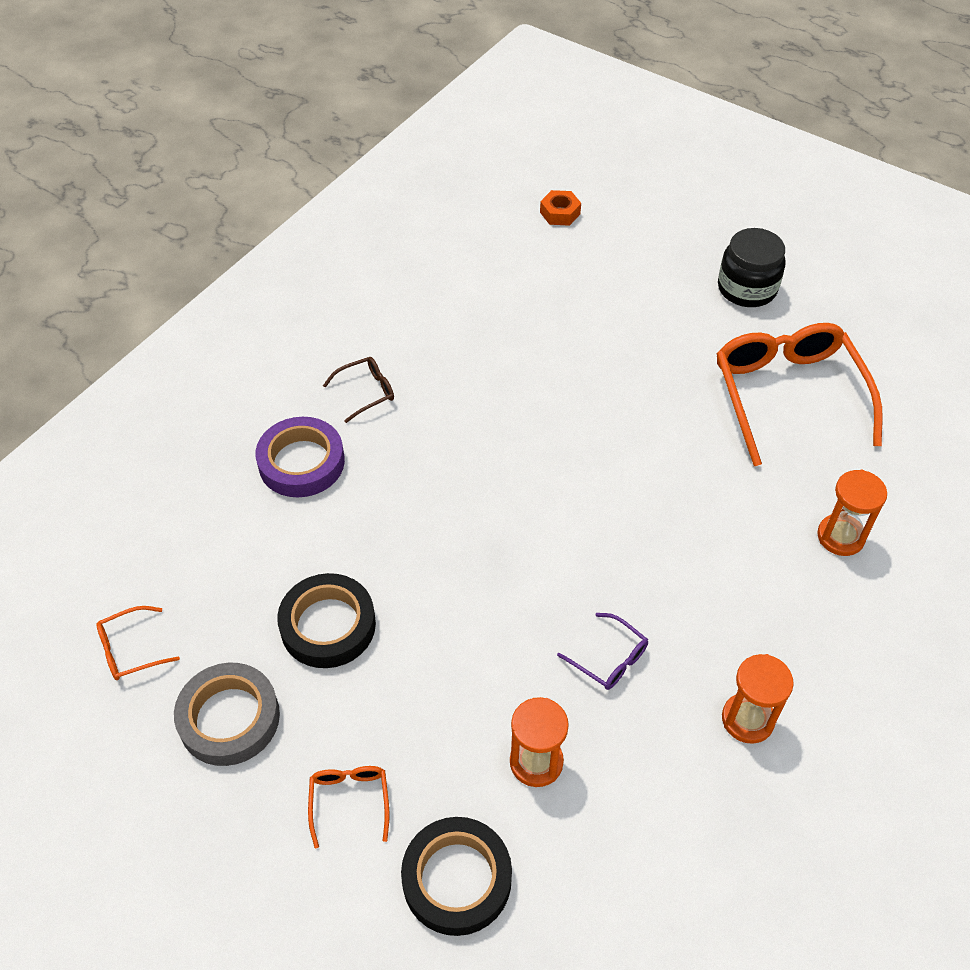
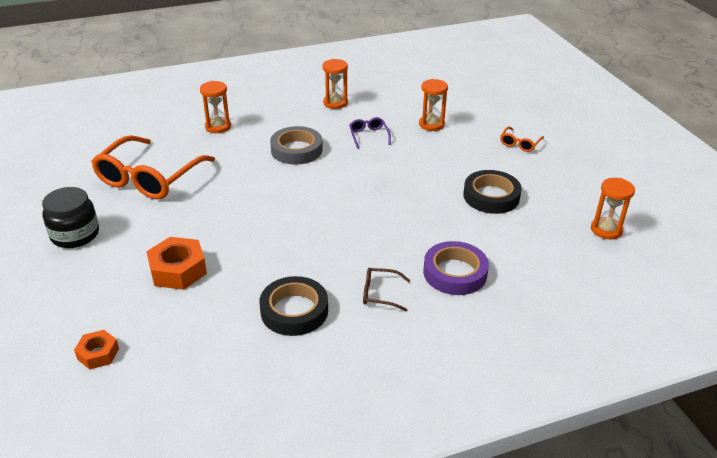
camera: 145 degrees left, 15 degrees down
(131, 649) = (606, 230): orange glasses -> orange hourglass
(229, 718) = (562, 186): grey tape -> grey tape (296, 150)
(457, 879) = (490, 113): black tape -> black tape (294, 311)
(594, 309) = (178, 270): none -> orange nut

